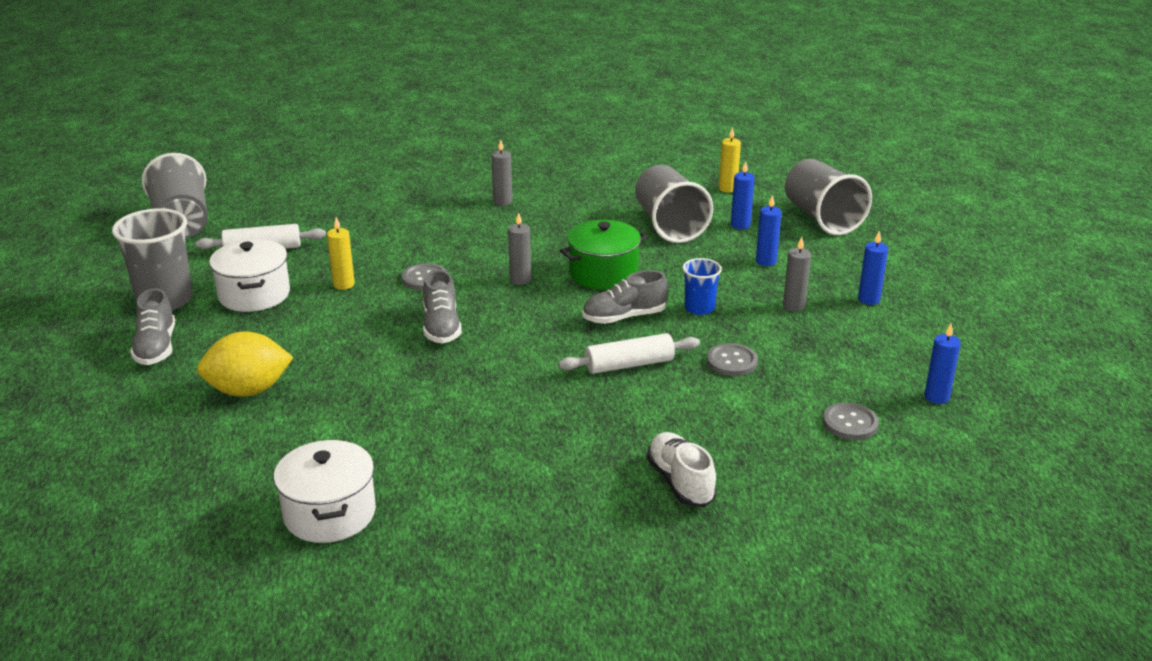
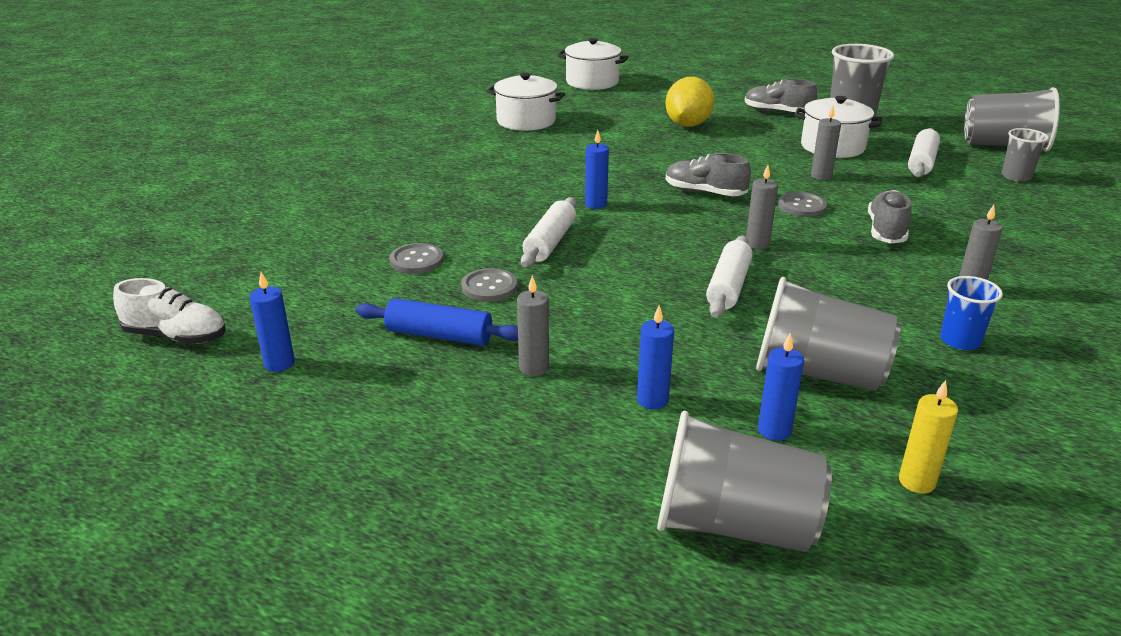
camera: 125 degrees right, 0 degrees up
(102, 528) = (592, 82): none -> white pot
(264, 210) = (1016, 176): none -> grey cup
(343, 284) = (821, 176): yellow candle -> grey candle
(603, 273) = (728, 286): green pot -> white rolling pin
(624, 317) = (629, 267): grey shoe -> grey shoe (886, 231)
(680, 482) = (388, 210): white shoe -> white shoe (176, 336)
(699, 308) = (598, 310): blue cup -> blue cup (960, 341)
(815, 353) = (439, 335): none -> blue rolling pin
(850, 423) = (328, 299): grey button -> grey button (416, 260)
(869, 299) = (480, 429): blue candle -> blue candle (596, 204)

